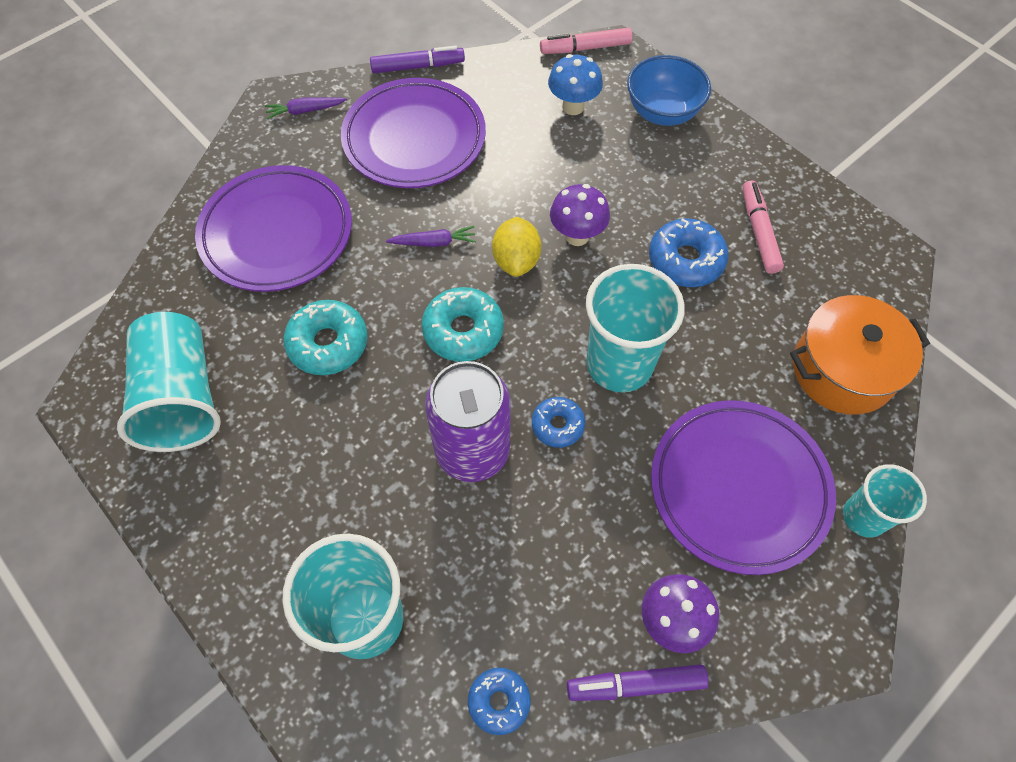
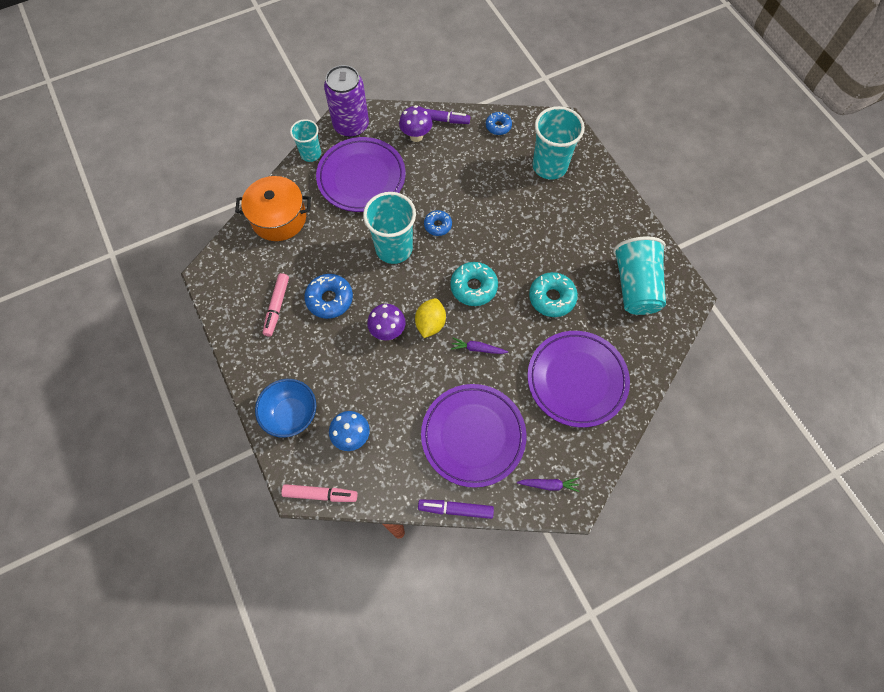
camera: 165 degrees left, 5 degrees up
(472, 450) = (484, 223): purple can -> purple can (351, 125)

